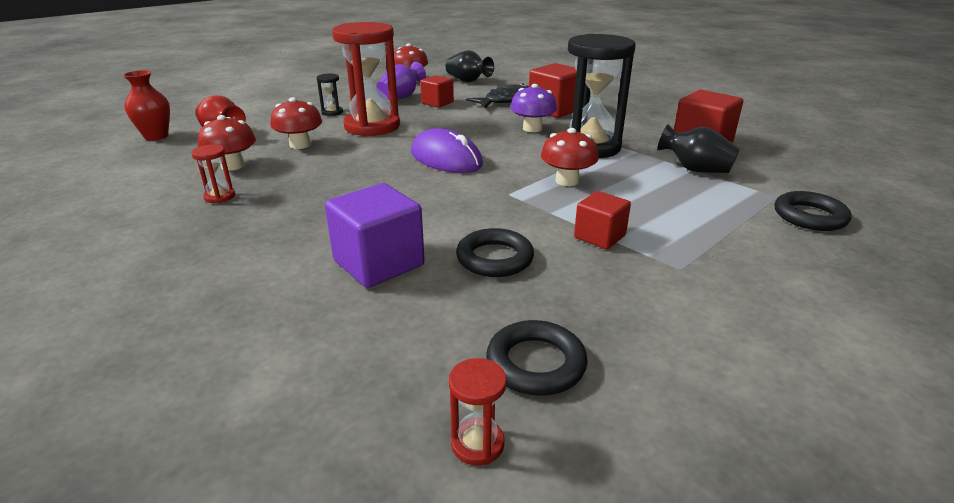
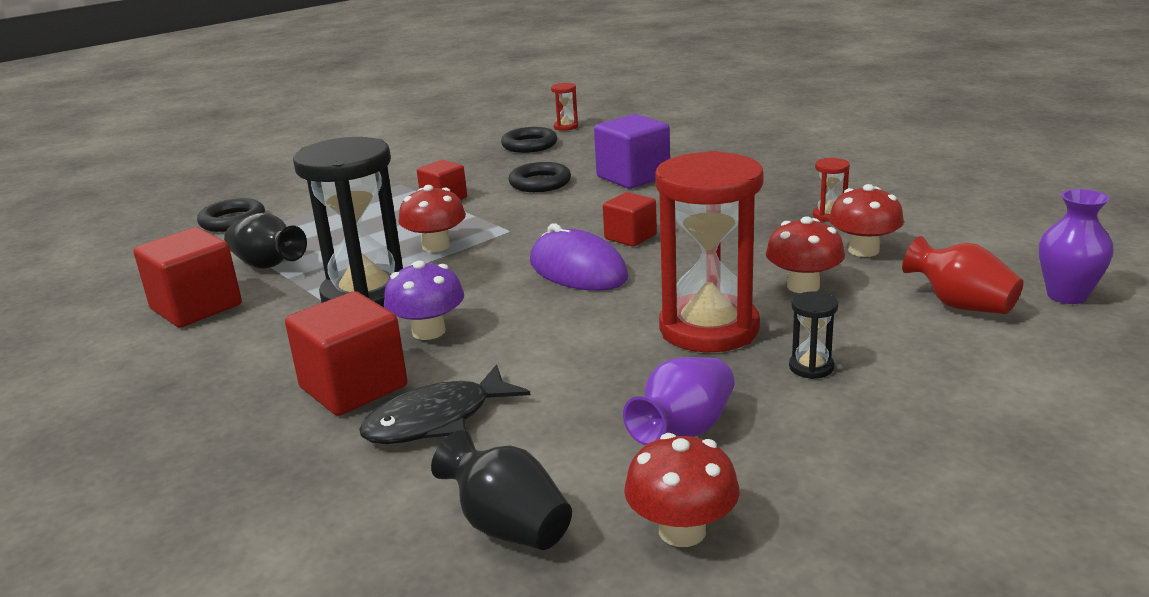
camera: 175 degrees left, 5 degrees down
(156, 136) = (1067, 295): red vase -> purple vase
(437, 103) = (595, 407): red cube -> red cube (630, 237)

